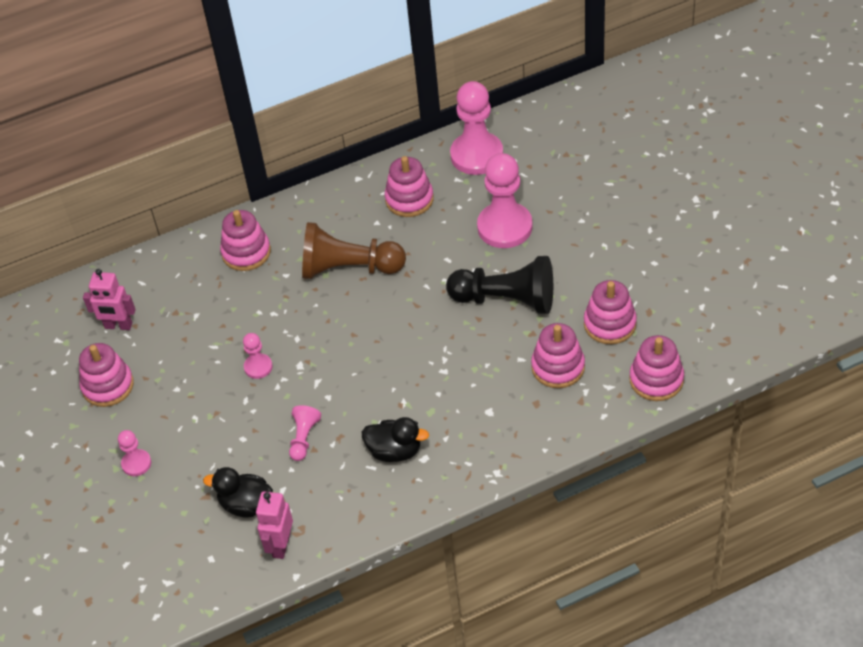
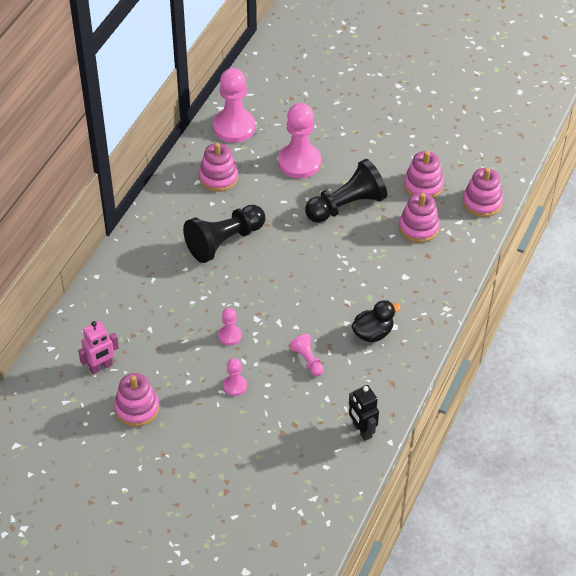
camera: 45 degrees left, 0 degrees up
(136, 463) = (212, 443): pink pawn -> pink pawn (235, 386)
(246, 252) = (141, 270): pink stacking toy -> none
(246, 505) = (313, 421): black duck -> none
(281, 545) = (362, 430): pink robot -> black robot
(349, 268) = (224, 241): brown pawn -> black pawn

